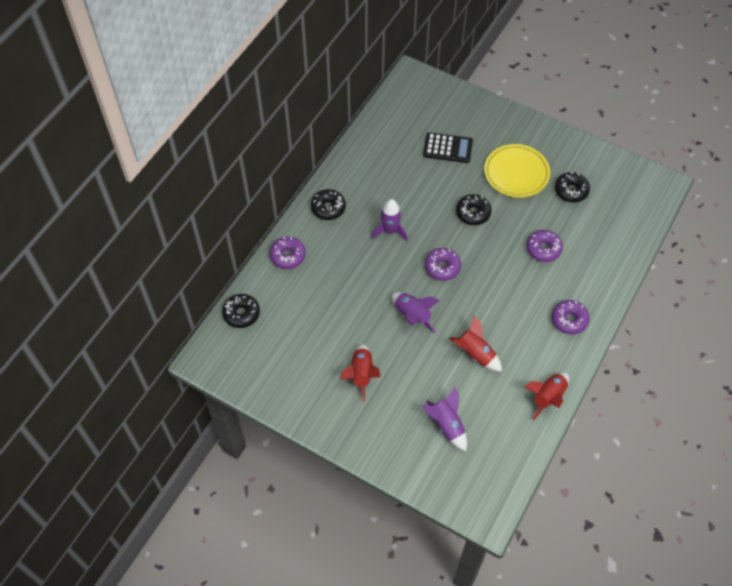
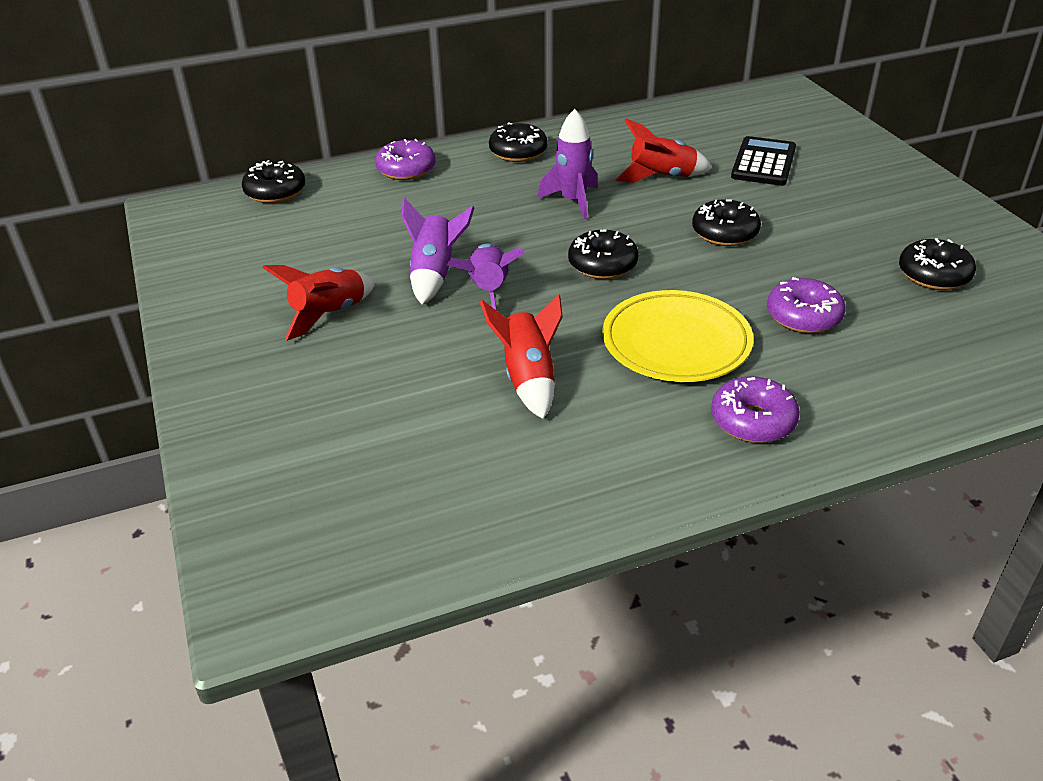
camera: 40 degrees right, 20 degrees down
(442, 267) = (602, 265): purple donut -> black donut
(446, 425) = (365, 437): purple rocket -> purple rocket (435, 274)
(448, 148) = (763, 162): black calculator -> black calculator turned 120 degrees counterclockwise
(516, 173) = (850, 222): yellow plate -> yellow plate (676, 342)
(548, 397) = (586, 501): red rocket -> red rocket (661, 177)

